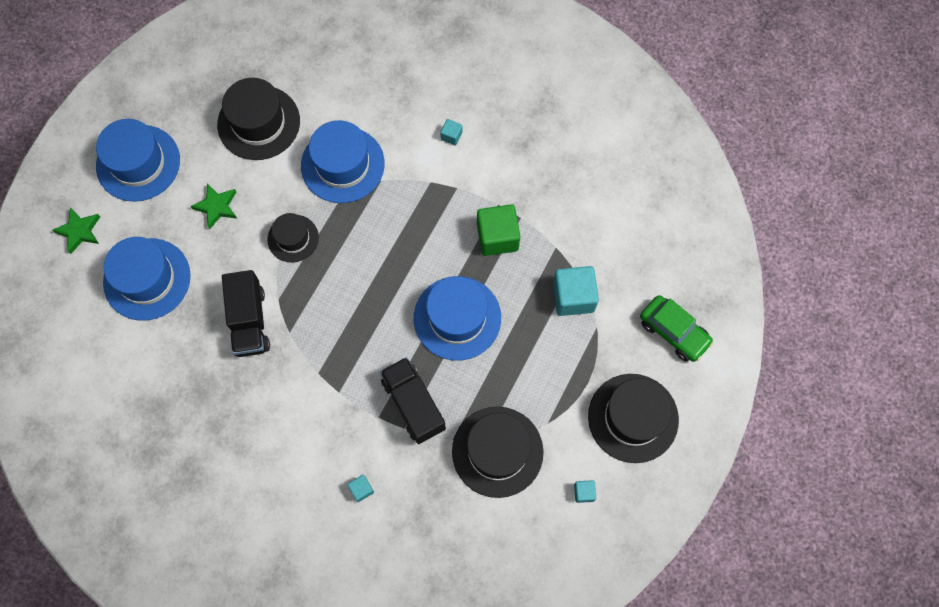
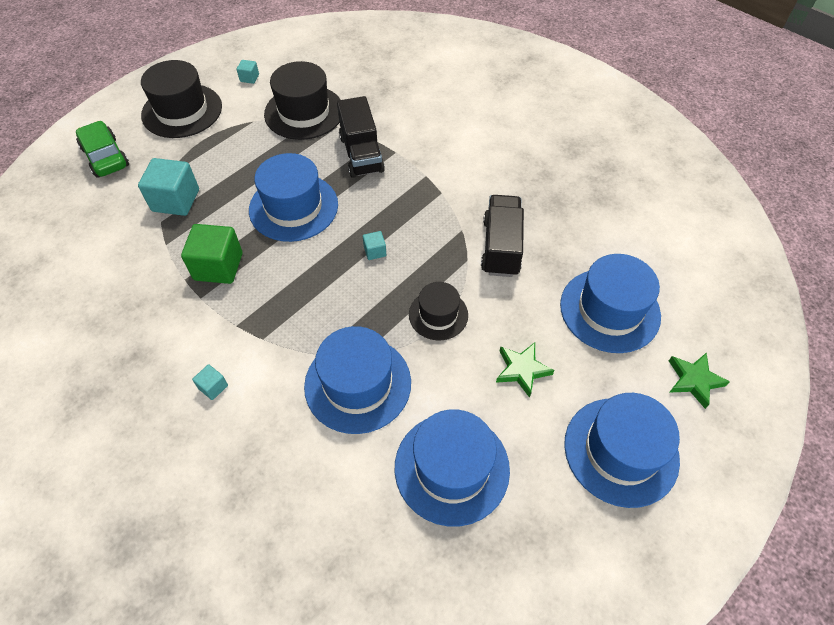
camera: 165 degrees left, 15 degrees down
(258, 123) = (452, 468): black hat -> blue hat
(361, 489) = (425, 111): turquoise cube -> turquoise cube (375, 251)

